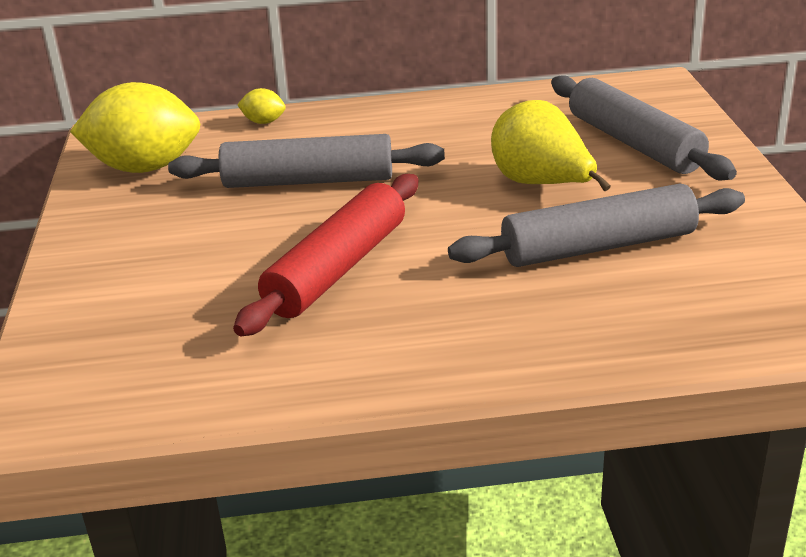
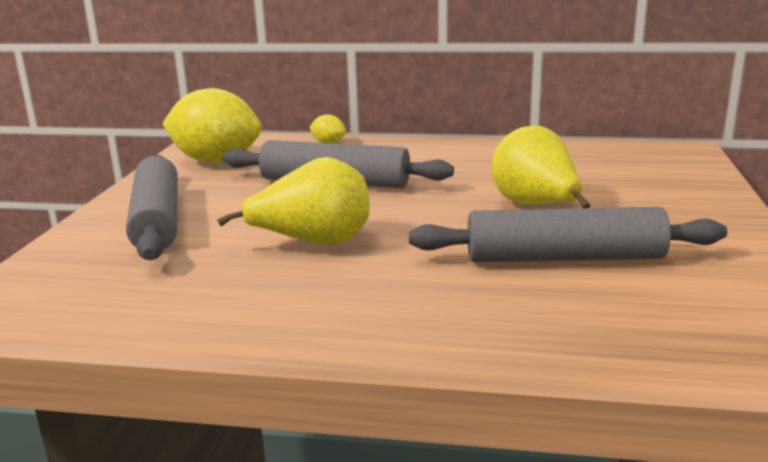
camera: 15 degrees right, 10 degrees down
(337, 269) = (314, 243): red rolling pin -> yellow pear
(634, 143) = (640, 187): grey rolling pin -> grey rolling pin (157, 220)

